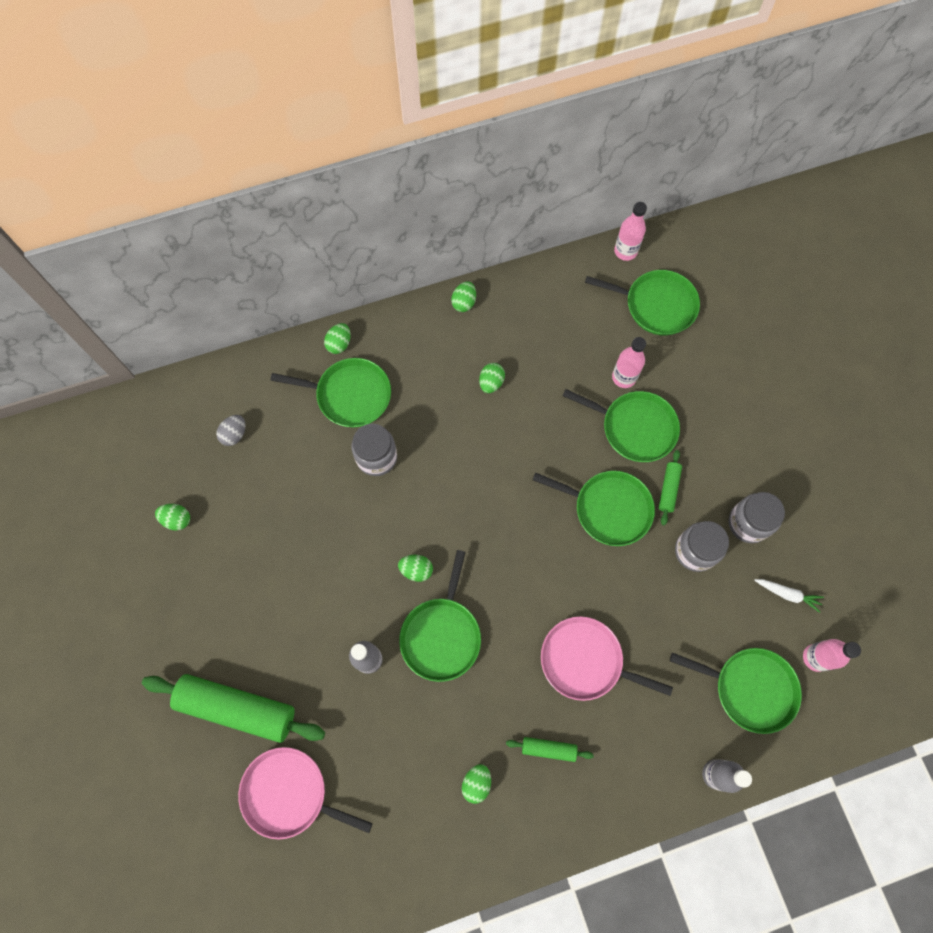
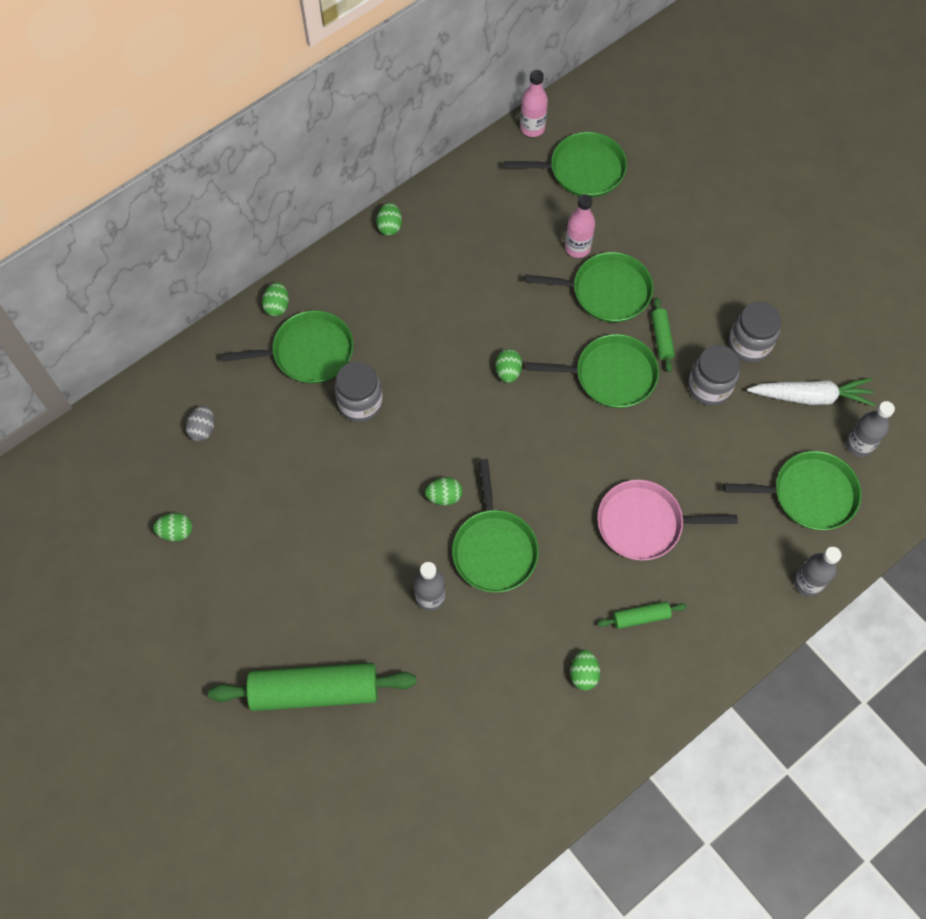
camera: 20 degrees left, 5 degrees down
(289, 794) = (401, 752): pink pan -> none
(491, 382) = (448, 294): green egg -> green egg (508, 372)
(787, 594) = (811, 396): white carrot -> white carrot, size x1.77
(815, 657) = (858, 445): pink bottle -> grey bottle

